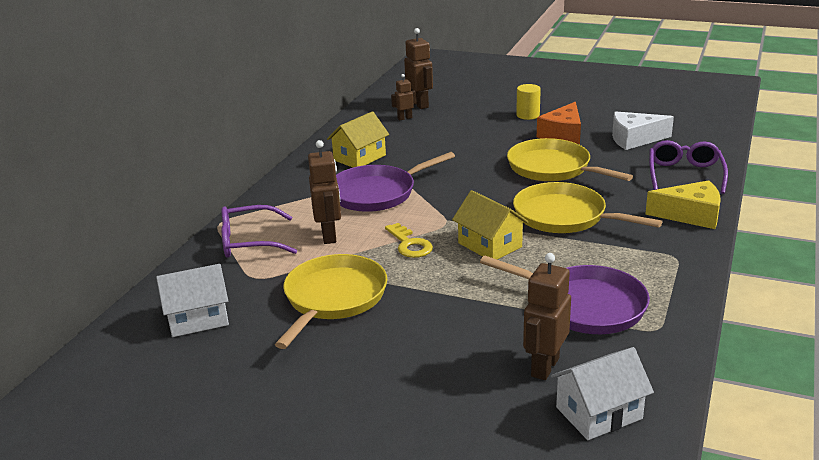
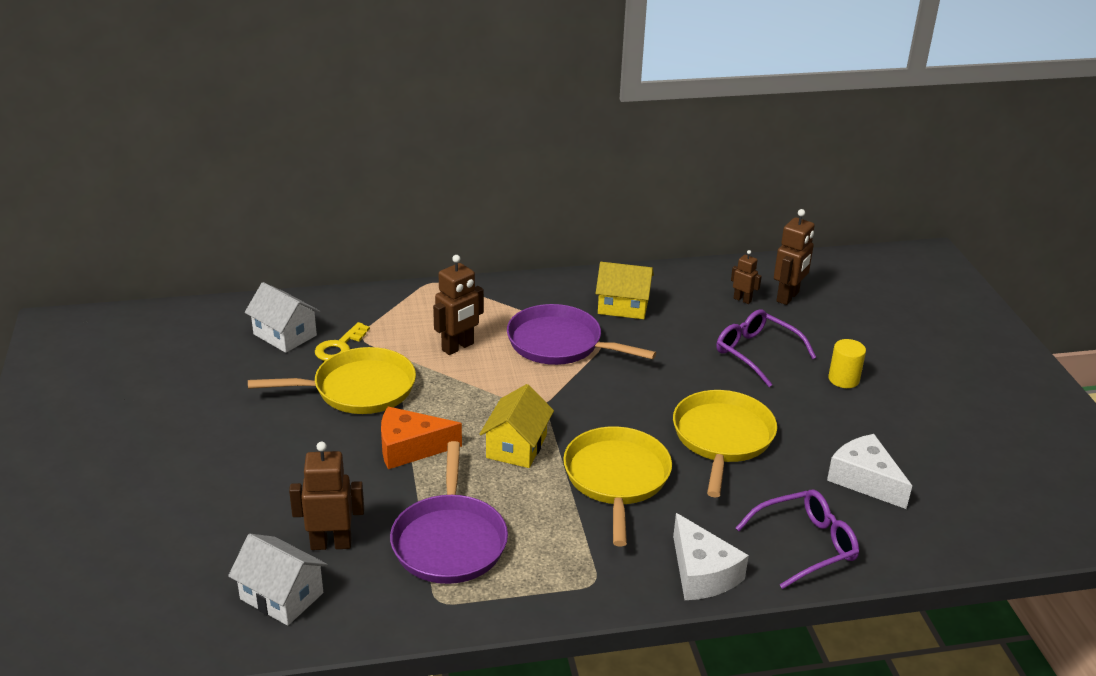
camera: 55 degrees right, 5 degrees up
(249, 242) = (414, 310): purple glasses -> purple glasses (756, 353)
(410, 244) = (479, 398): yellow key -> yellow key (340, 347)
(563, 134) = (818, 420): orange cheese -> orange cheese (410, 448)
(691, 215) = (702, 573): yellow cheese -> white cheese

